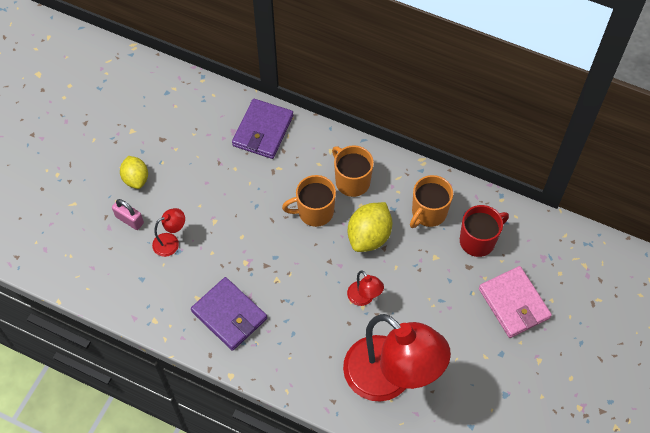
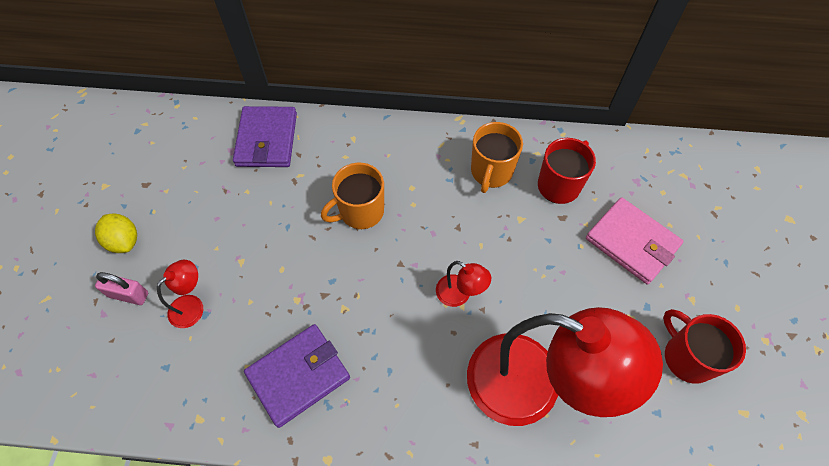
camera: 20 degrees left, 0 degrees up
(229, 315) = (298, 375): purple wallet -> purple wallet turned 60 degrees counterclockwise
(352, 181) = (390, 164): orange mug -> none
(369, 236) = (435, 219): yellow lemon -> none
(512, 398) = (687, 357): none -> red mug

